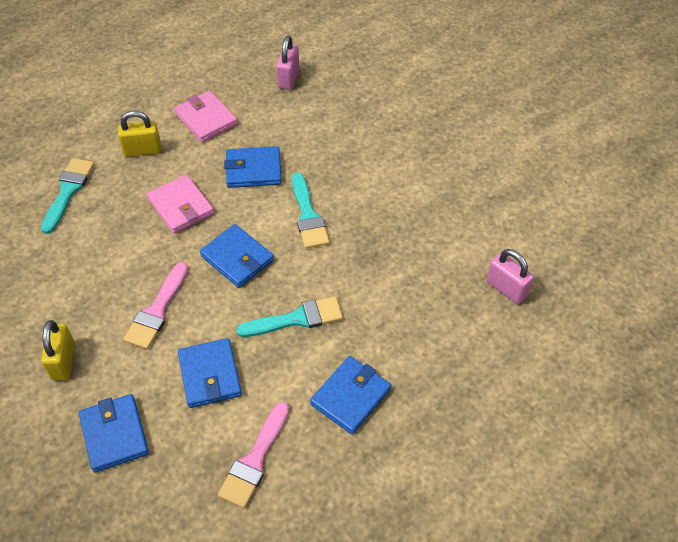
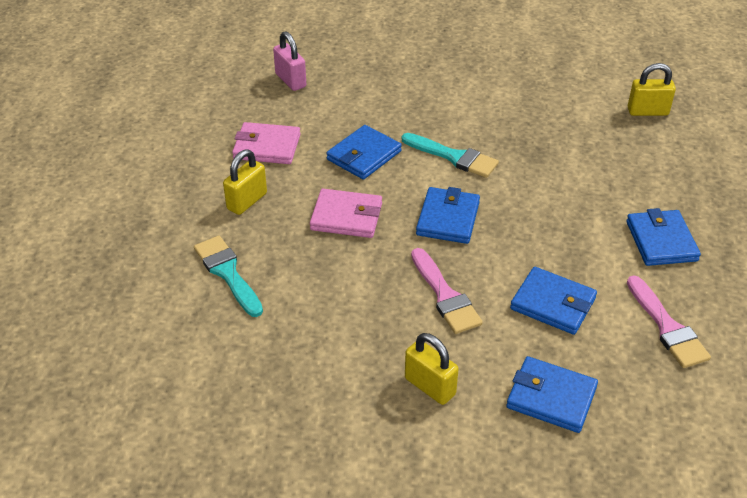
camera: 45 degrees left, 10 degrees down
(237, 258) = (448, 218): blue wallet -> blue wallet turned 75 degrees counterclockwise
(296, 319) = (552, 224): turquoise brush -> none
(506, 289) = (647, 111): pink padlock -> yellow padlock

